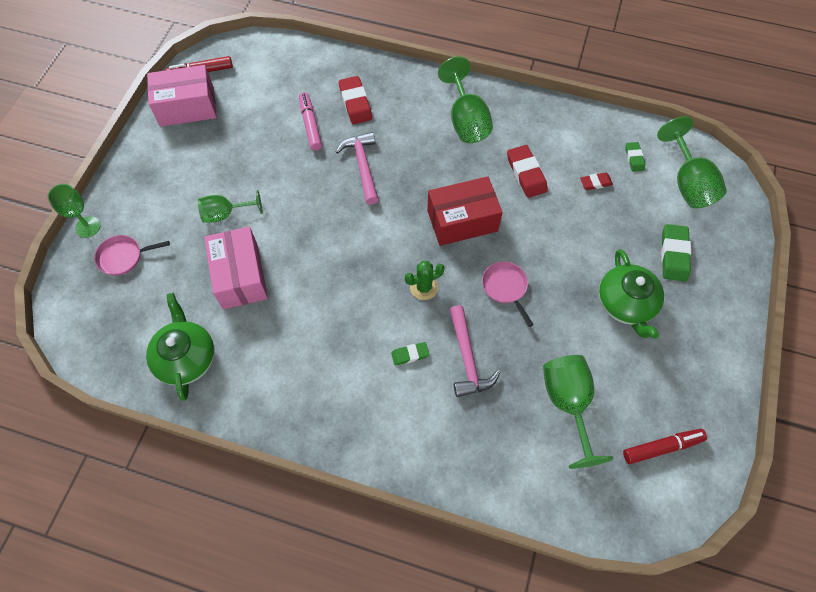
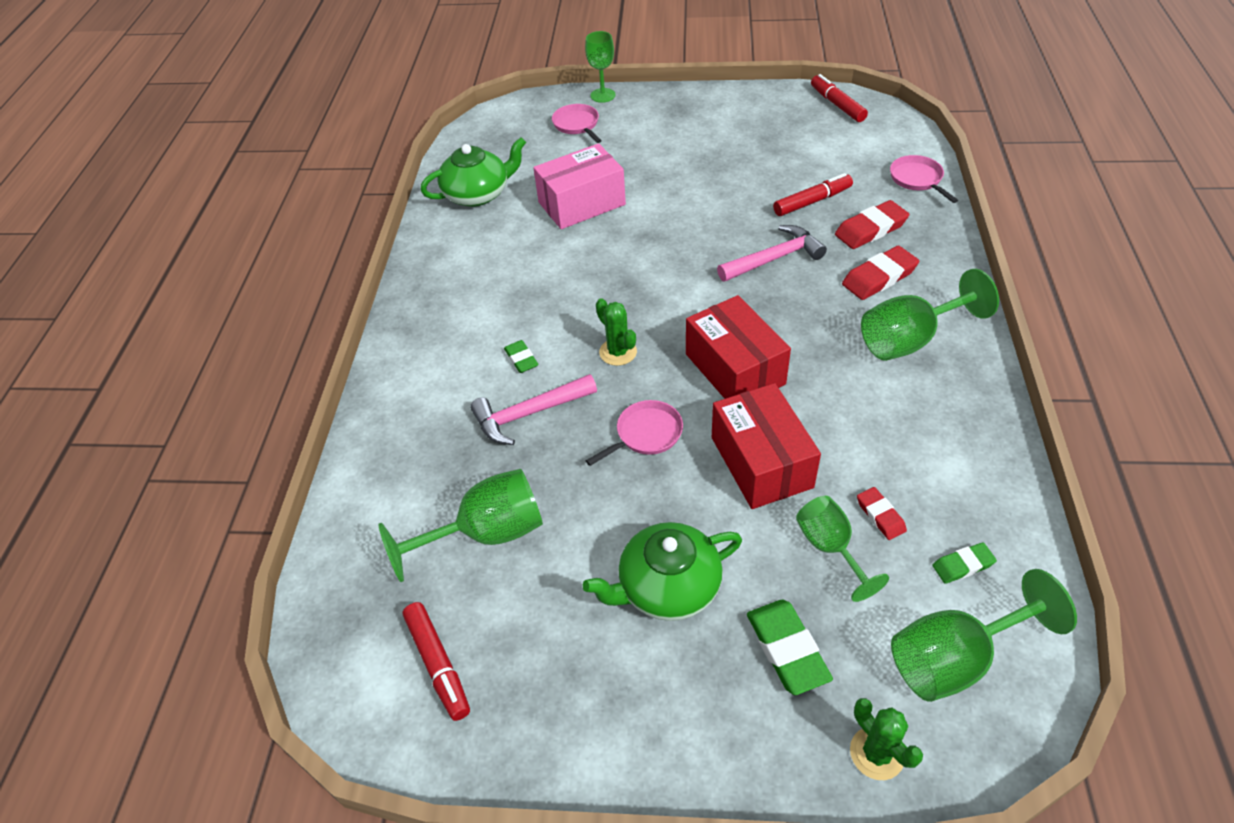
camera: 80 degrees right, 15 degrees down
(187, 107) = (782, 109): pink box -> none
(225, 214) = (655, 173): green goblet -> green goblet (830, 548)
(310, 125) = (812, 201): pink marker -> red marker
(315, 59) = (917, 179): none -> pink pan
(526, 174) = (851, 424): red eraser -> red eraser (879, 277)
(544, 229) = (761, 462): none -> red box
(674, 255) = (787, 649): green eraser -> green eraser turned 75 degrees clockwise
(734, 234) = (877, 753): none -> green cactus

